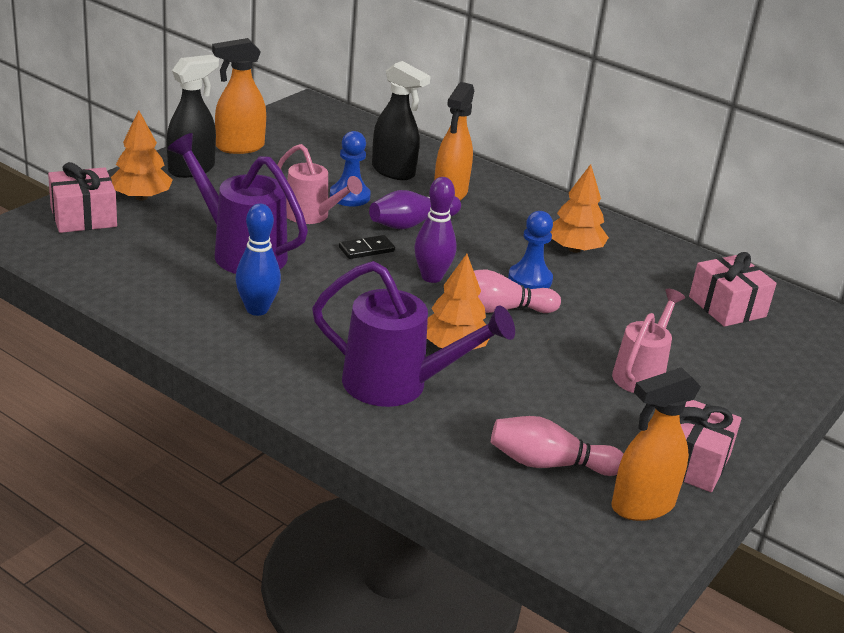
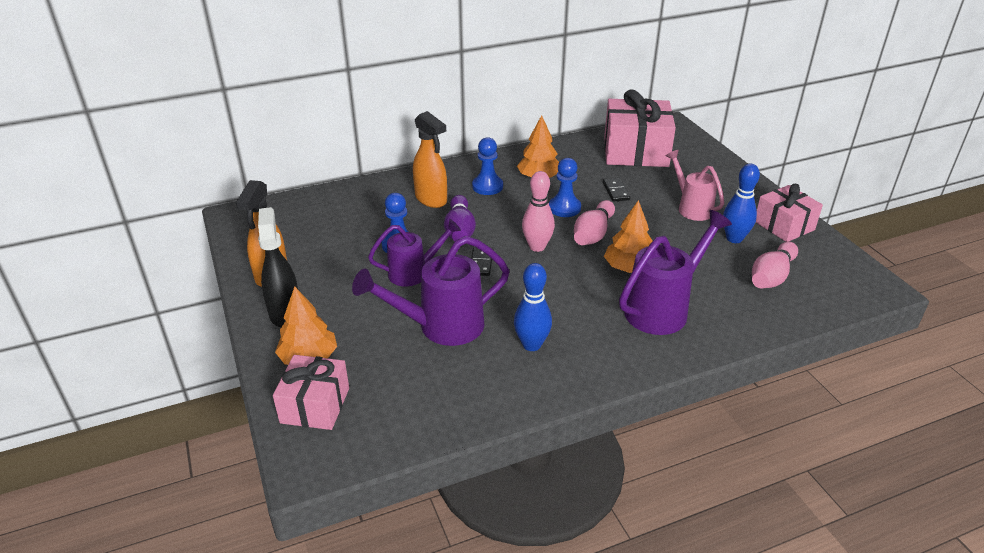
camera: 55 degrees left, 5 degrees up
(312, 216) = (414, 273): pink watering can -> purple watering can
(393, 171) = (379, 212): black spray bottle -> none
(431, 277) = (537, 247): purple bowling pin -> pink bowling pin
(515, 221) = (487, 186): none -> blue pawn
(606, 420) = (734, 238): none -> blue bowling pin
(610, 309) = (616, 191): none -> black domino
(642, 506) = (821, 258): orange spray bottle -> none
(727, 307) = (635, 151): pink gift -> pink gift, size x1.63

